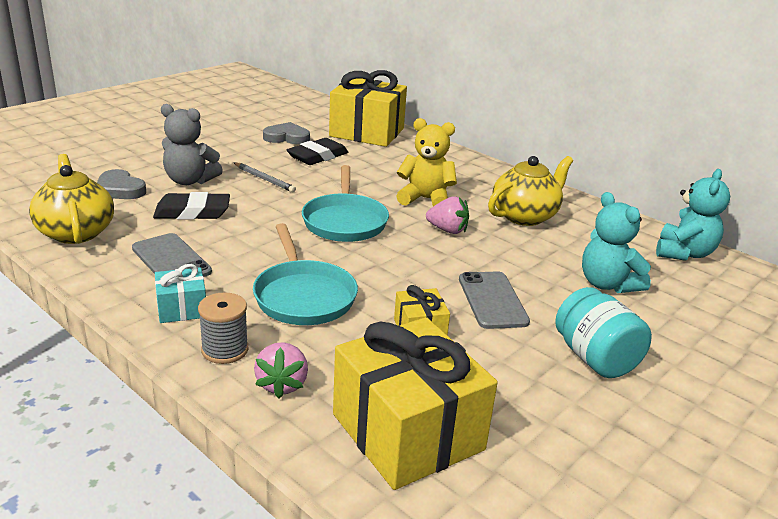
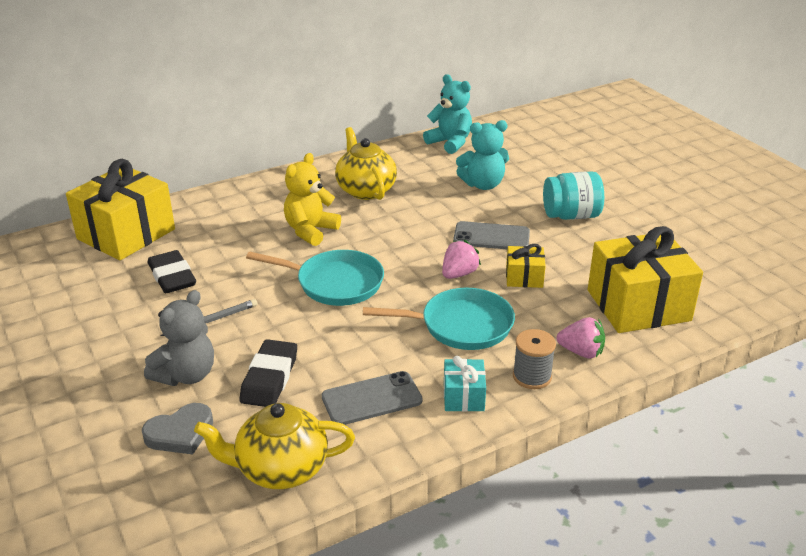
camera: 70 degrees left, 5 degrees up
(287, 137) = (102, 290): grey heart -> none
(447, 230) = (375, 232): pink strawberry -> pink strawberry (459, 274)

